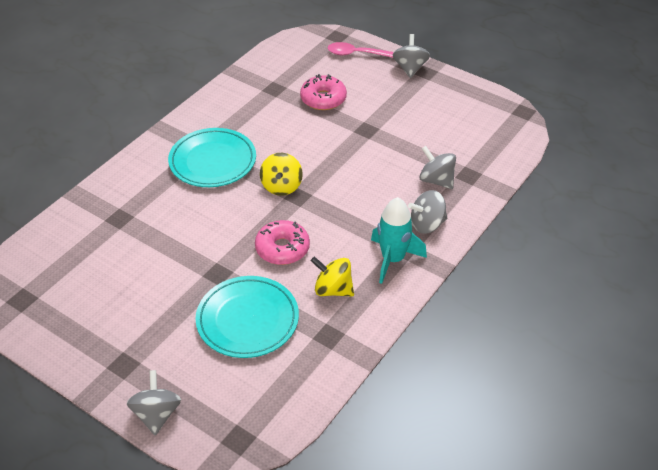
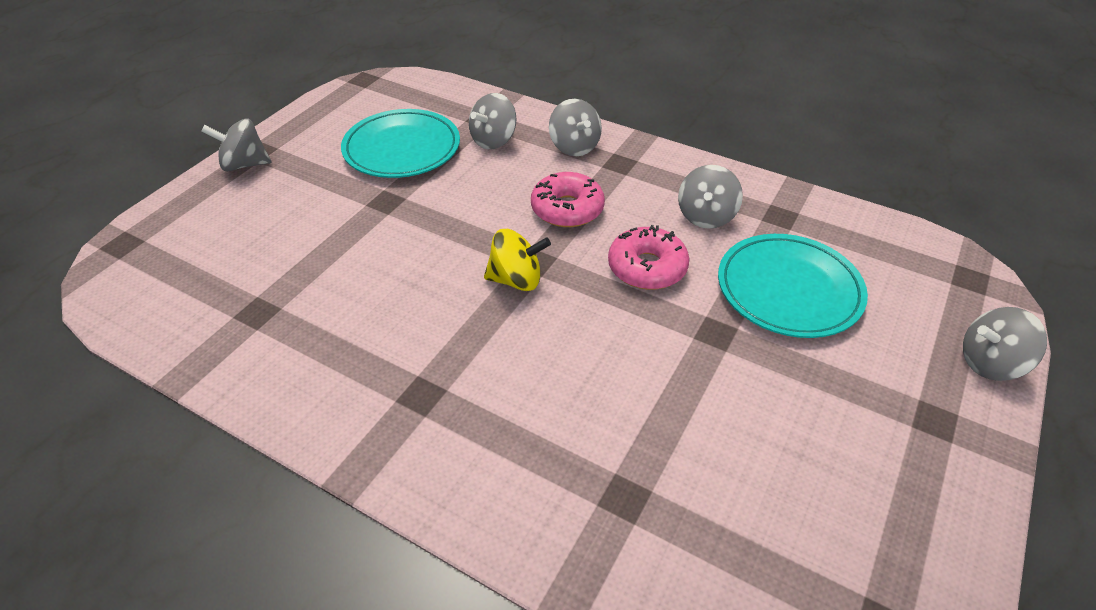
camera: 95 degrees left, 0 degrees up
(213, 161) = (457, 374): turquoise plate -> turquoise plate (402, 149)
(323, 99) = (301, 249): pink donut -> pink donut (567, 209)
(333, 289) = (706, 216): yellow spinning top -> grey spinning top
(357, 54) = (186, 218): pink spoon -> none
(393, 259) = (639, 171): turquoise rocket -> none

